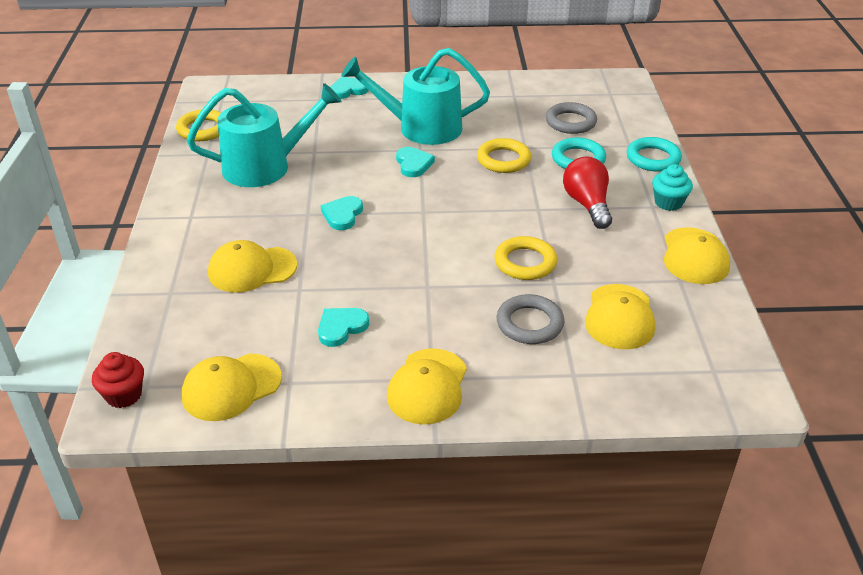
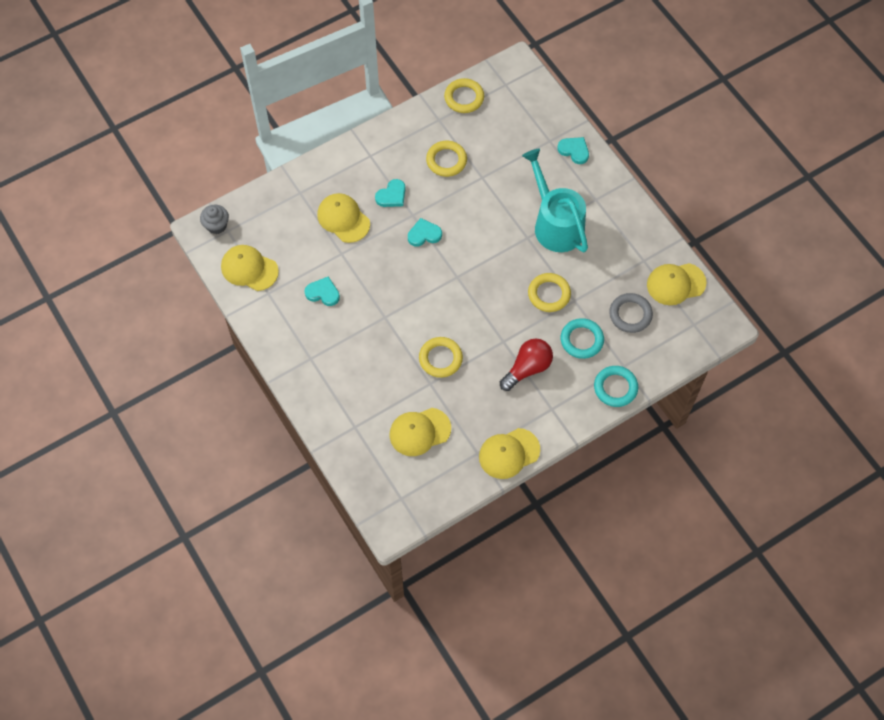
camera: 60 degrees right, 25 degrees up
(124, 395) = (216, 225): red cupcake -> grey cupcake
(265, 166) = (446, 160): turquoise watering can -> yellow ring
(413, 164) = (506, 243): turquoise heart -> turquoise heart (392, 195)
(427, 386) = (303, 359): yellow cap -> yellow cap (675, 284)
(529, 323) = (384, 386): grey ring -> none
(668, 203) = (563, 417): turquoise cupcake -> none

